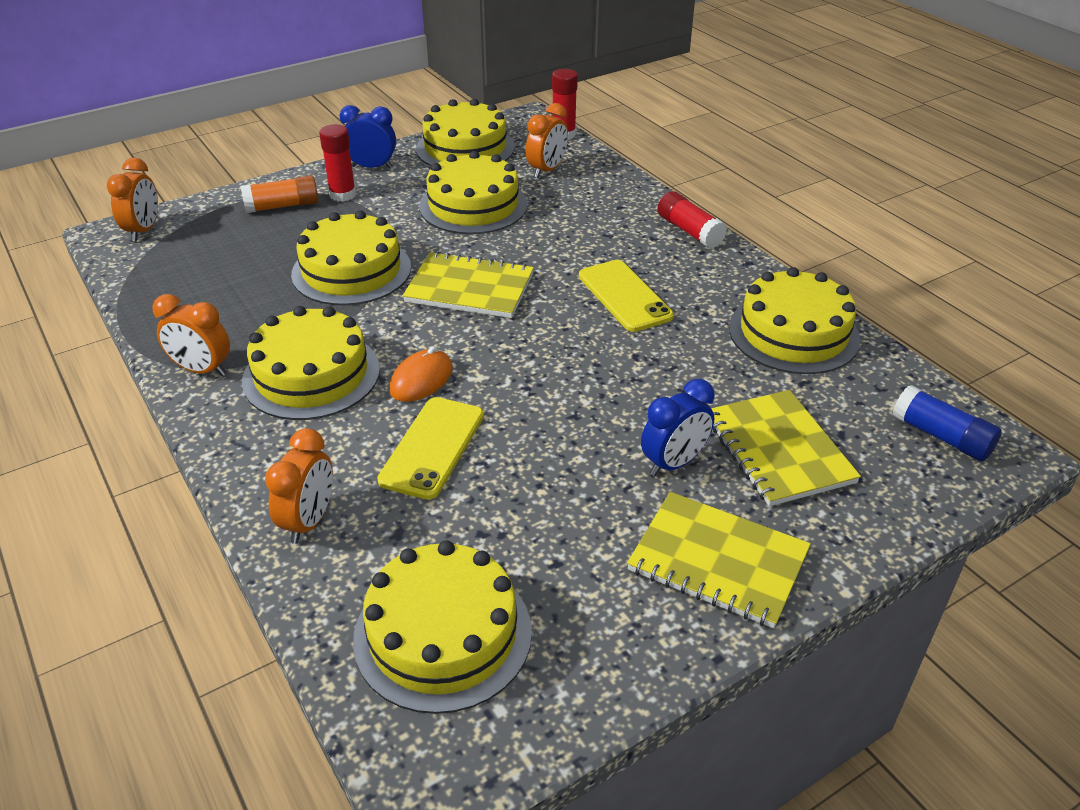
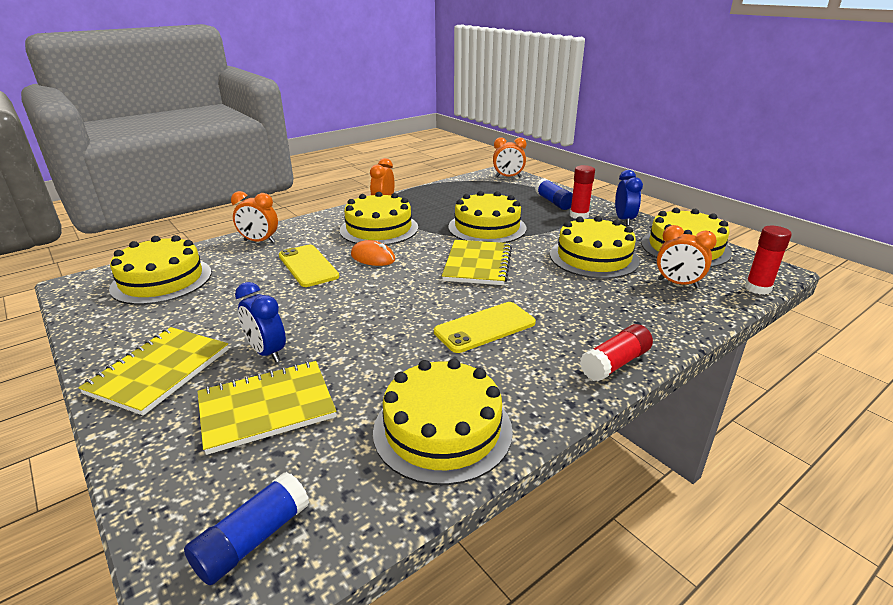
camera: 85 degrees right, 10 degrees down
(282, 206) = (553, 202): orange glue stick -> blue glue stick
(433, 447) = (308, 266): yellow phone -> yellow phone turned 45 degrees clockwise

